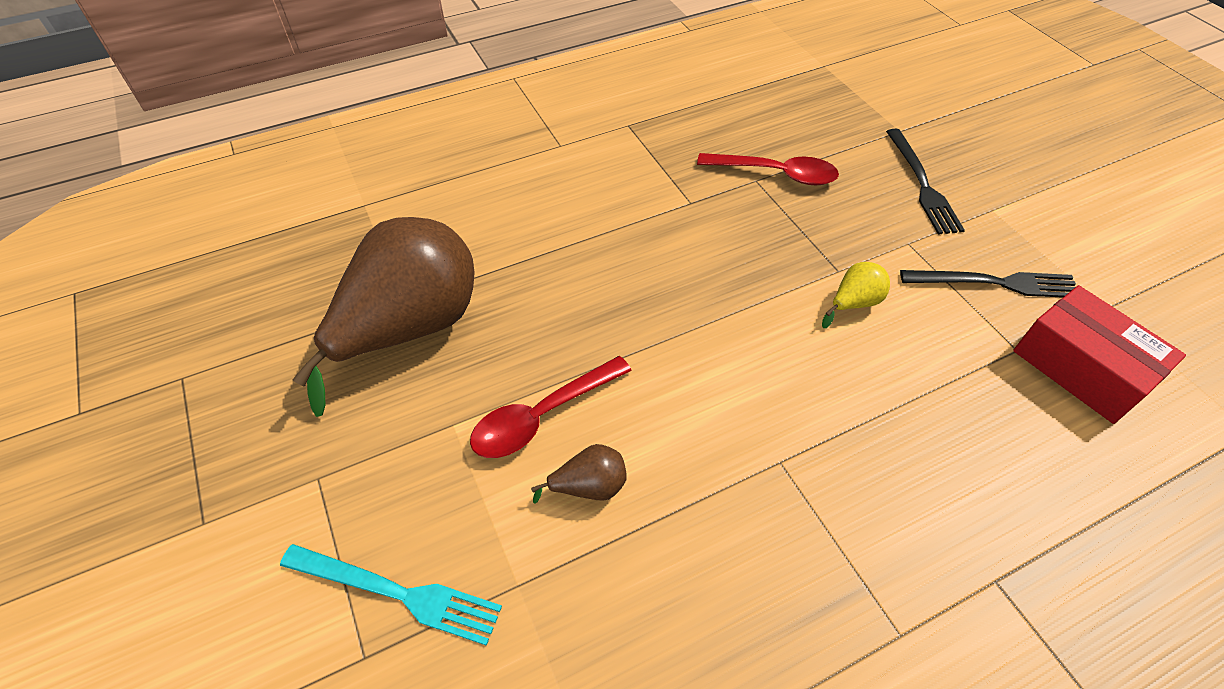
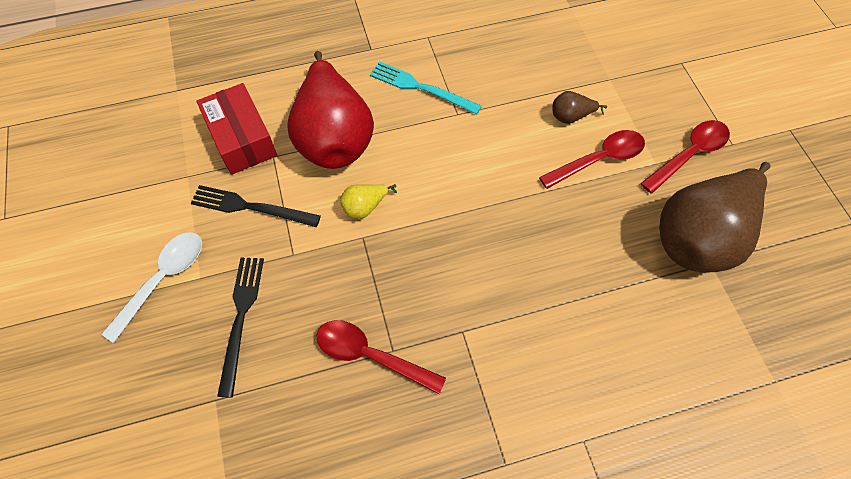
camera: 170 degrees left, 10 degrees up
(396, 447) = (689, 154): none -> red spoon
(397, 593) = (671, 84): turquoise fork -> turquoise fork (421, 88)
(951, 390) = (334, 137): none -> red pear
(1029, 203) = (163, 279): none -> white spoon

